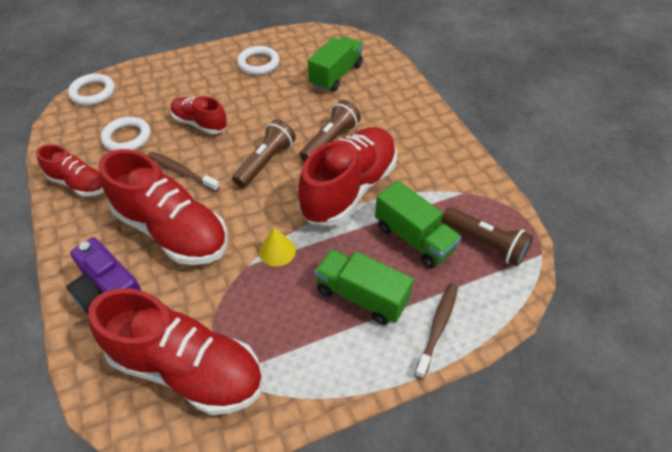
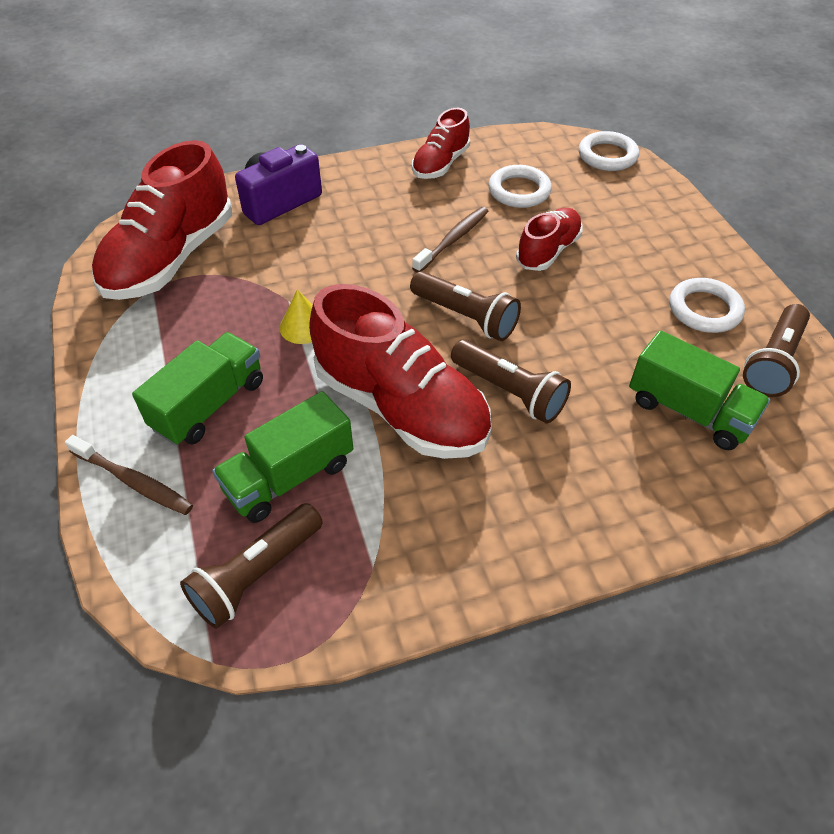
camera: 95 degrees right, 0 degrees up
(172, 231) = (355, 238): red shoe -> none
(298, 45) = (773, 362): none -> brown flashlight

